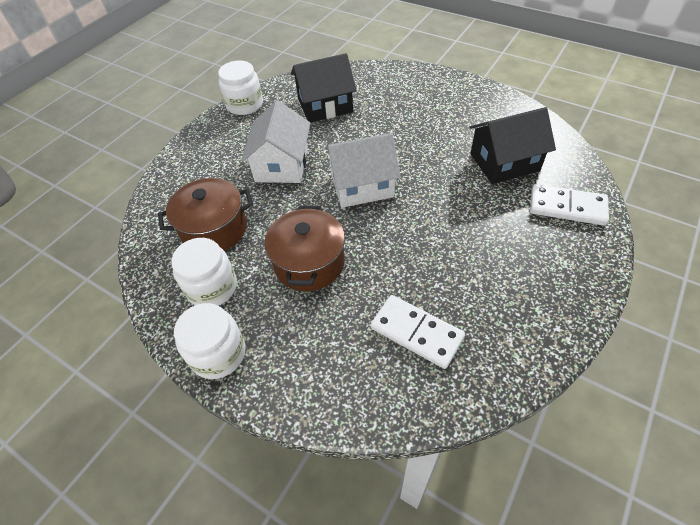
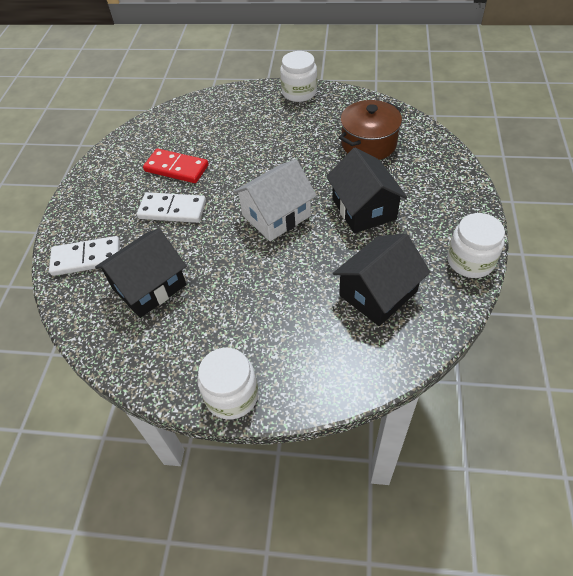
camera: 155 degrees right, 0 degrees up
(212, 287) = (334, 115): white jar -> white jar (232, 395)
(282, 164) = (364, 209): white house -> black house
(309, 263) = (280, 148): brown pot -> none
(416, 333) = (187, 138): white domino -> white domino (172, 210)
(445, 284) = (176, 168): none -> red domino

